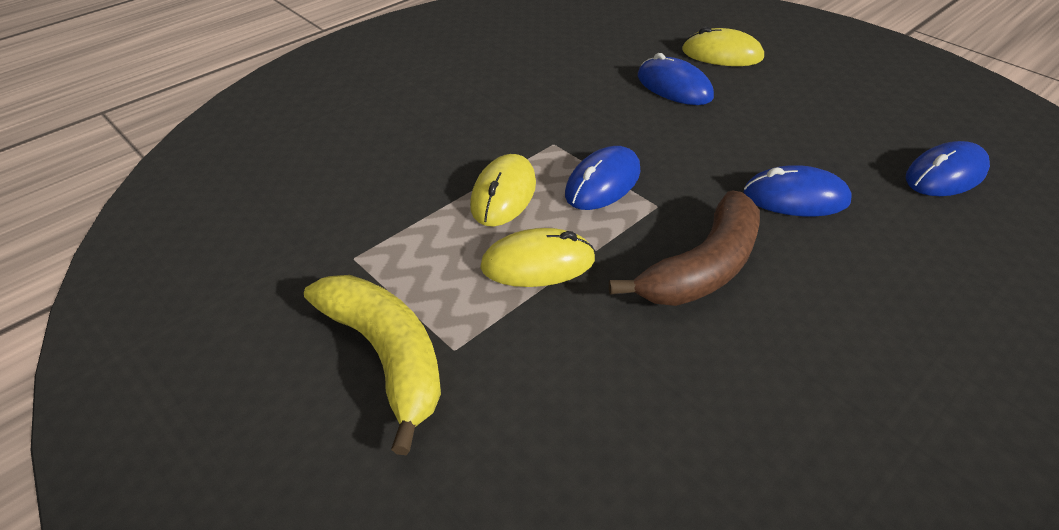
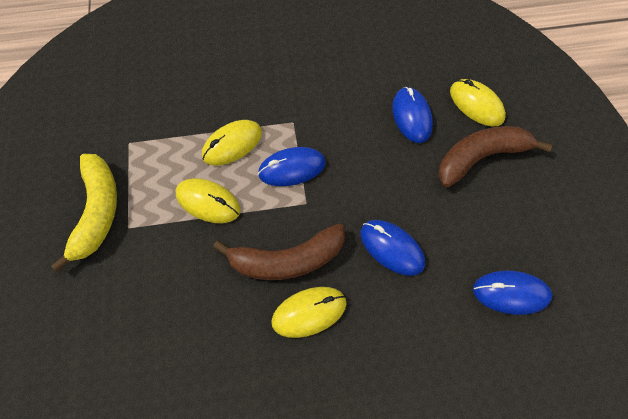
camera: 35 degrees right, 20 degrees up
(778, 89) = (480, 157): none -> brown banana
(790, 303) = (309, 312): none -> yellow mouse

